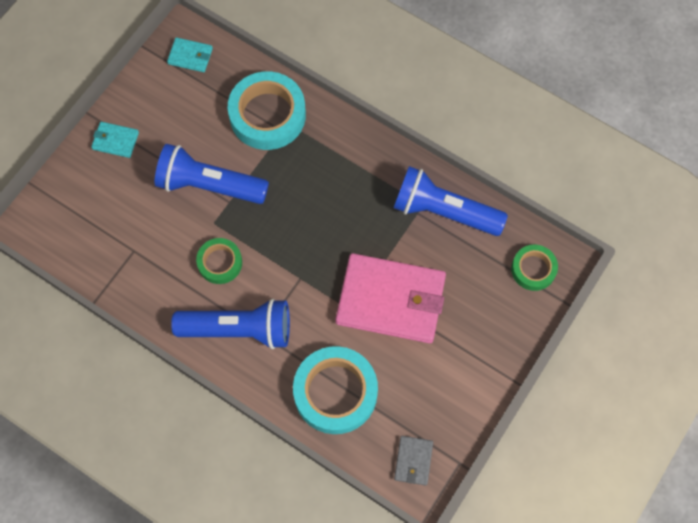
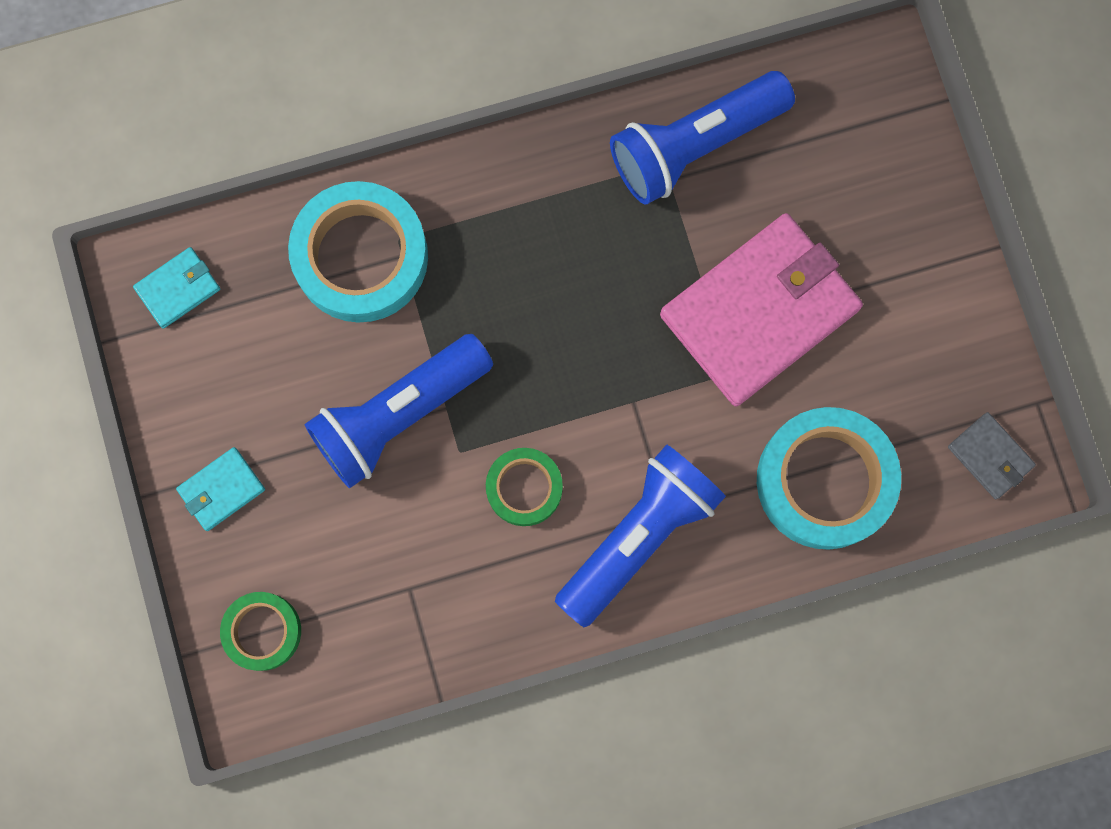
camera: 50 degrees left, 10 degrees up
(533, 269) = (865, 102): green tape -> green tape (262, 631)

